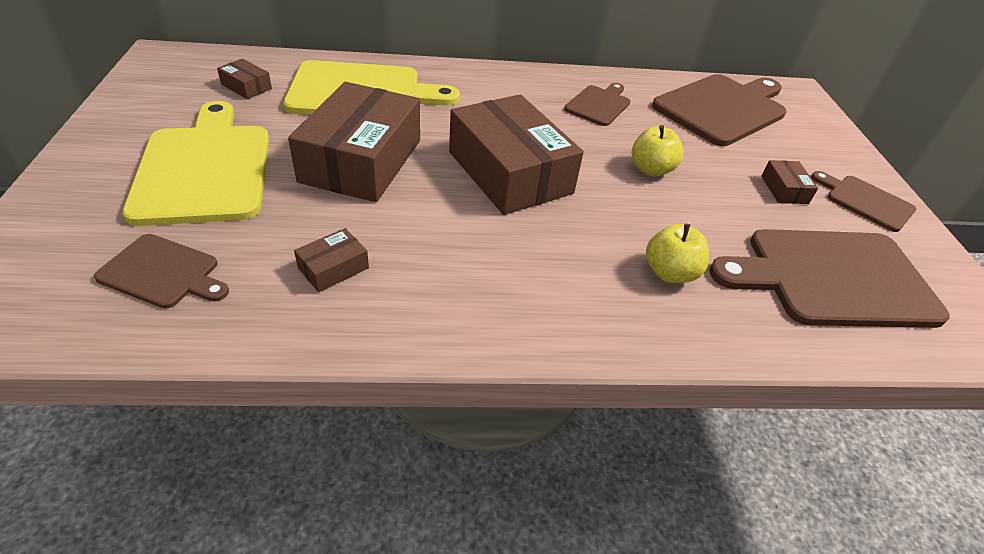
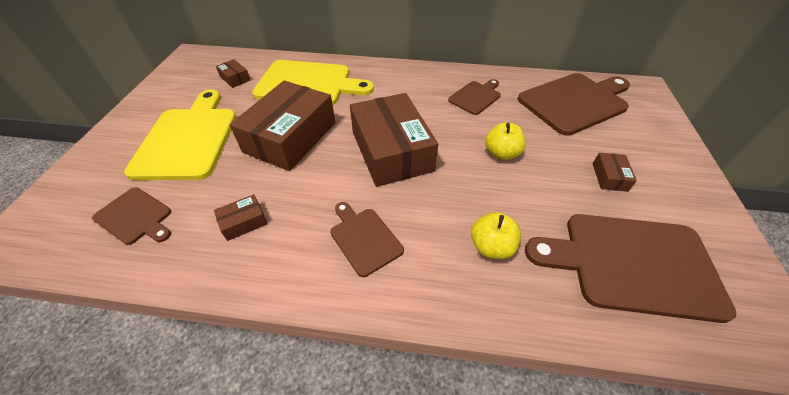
camera: 15 degrees right, 5 degrees up
(865, 201) = (681, 192): brown cutting board -> brown cutting board (364, 238)

